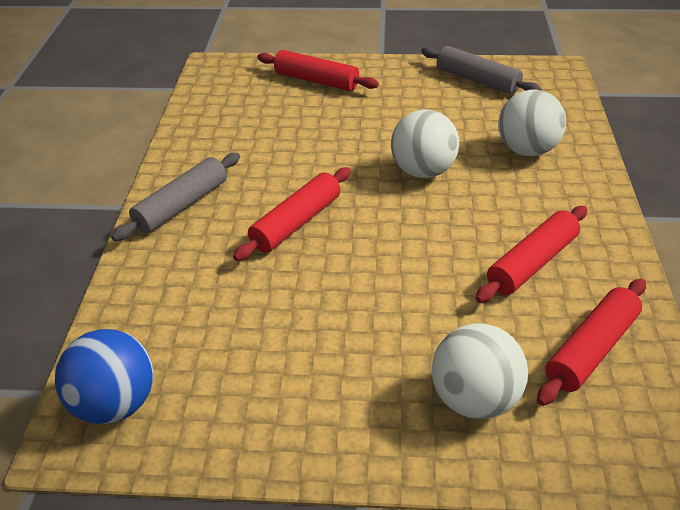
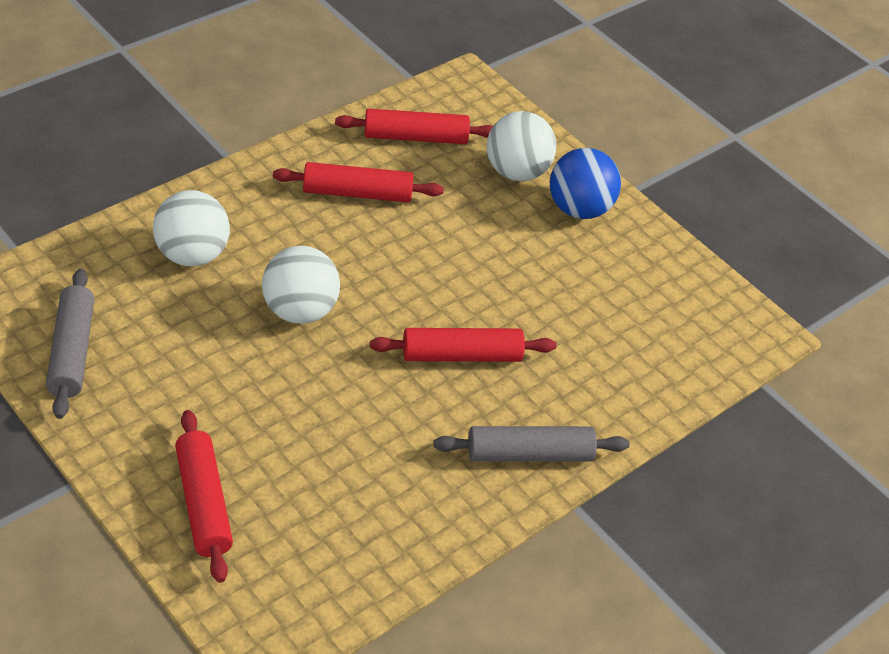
camera: 140 degrees left, 5 degrees up
(115, 404) = (723, 333): blue ball -> blue ball (579, 209)

